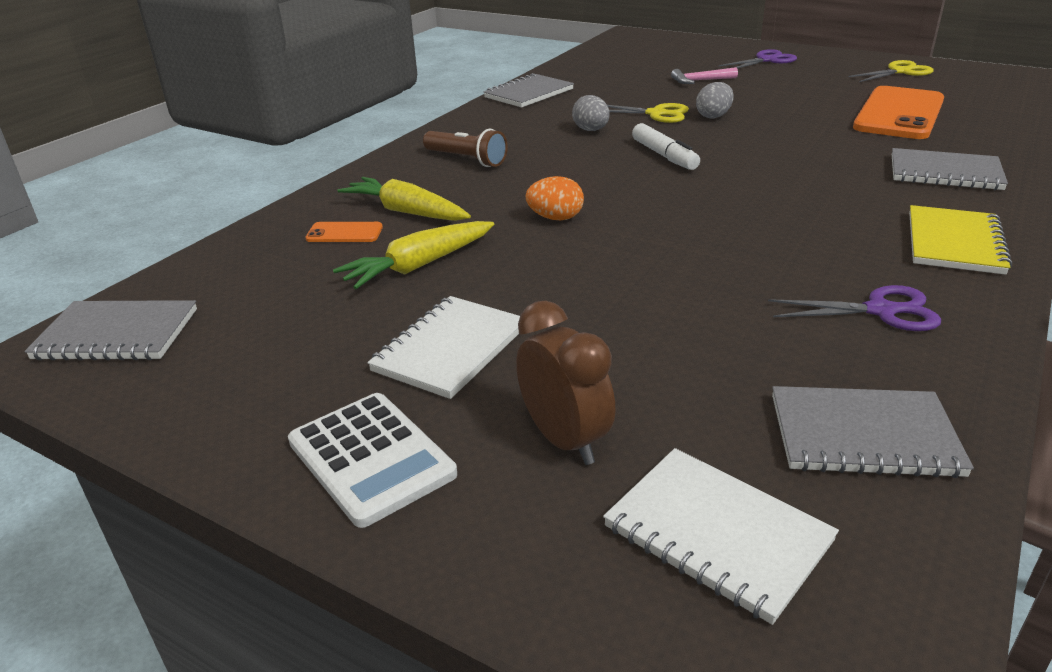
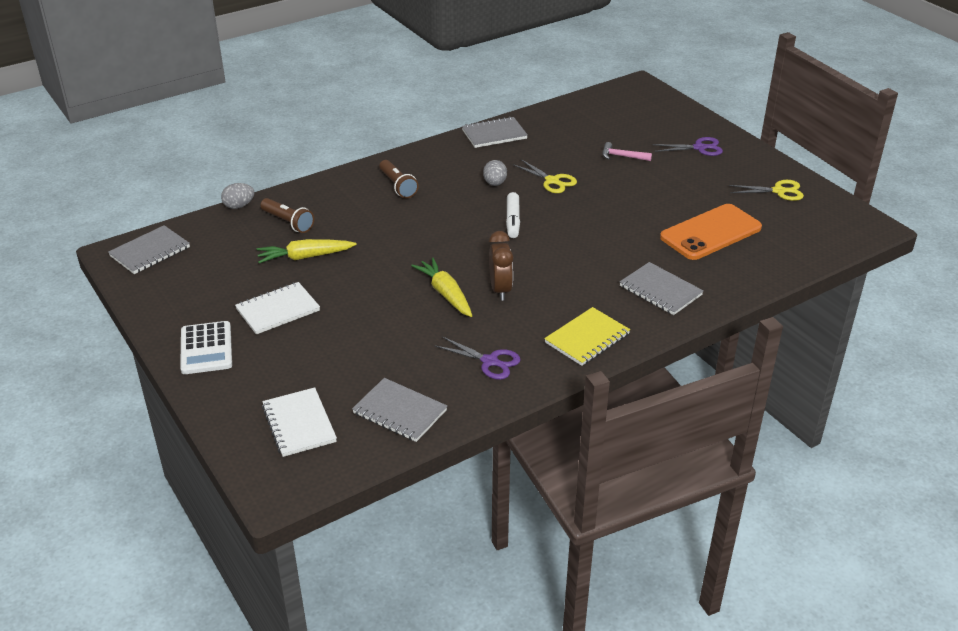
camera: 25 degrees right, 5 degrees up
(117, 334) = (150, 252): grey notebook -> grey notebook turned 75 degrees counterclockwise
(344, 233) = (288, 222): orange phone -> brown flashlight
(406, 212) = (330, 217): yellow carrot -> yellow carrot (445, 294)
(555, 218) = (400, 248): orange egg -> none
(564, 440) = (283, 368): brown clock -> brown clock (500, 290)
(713, 116) = (586, 195): grey egg -> grey egg (239, 206)

